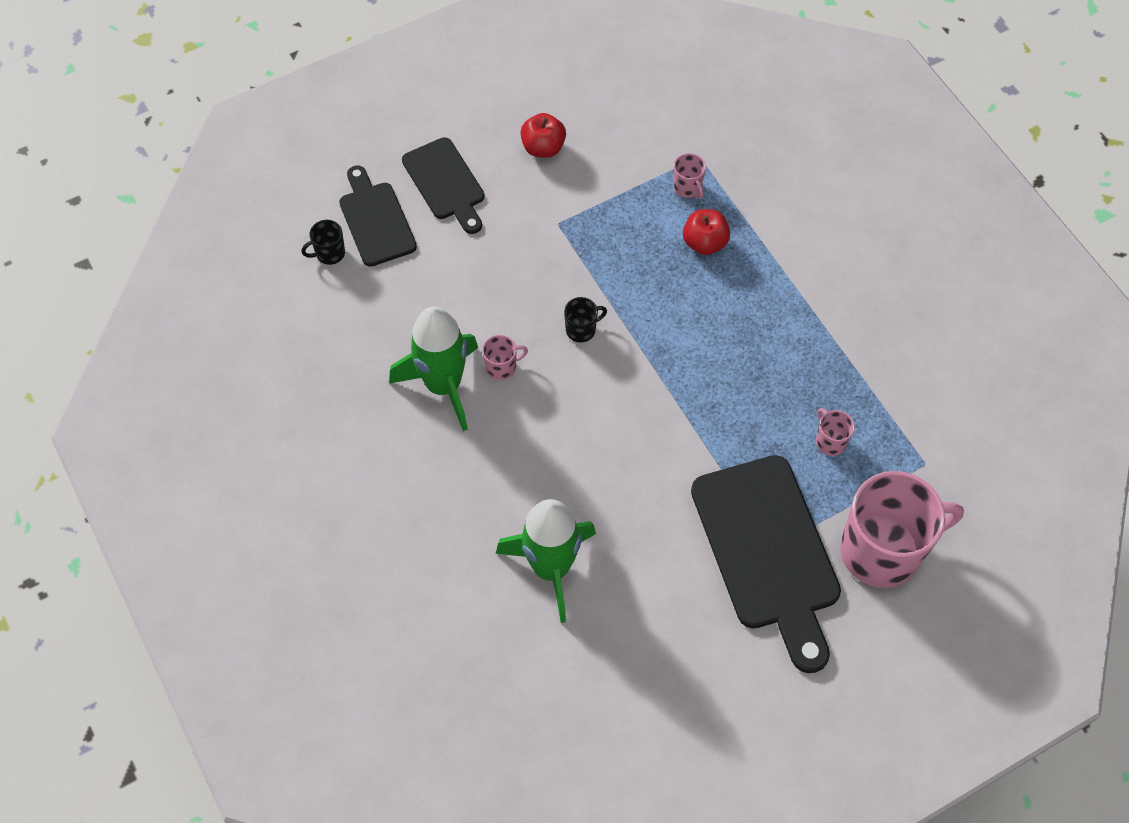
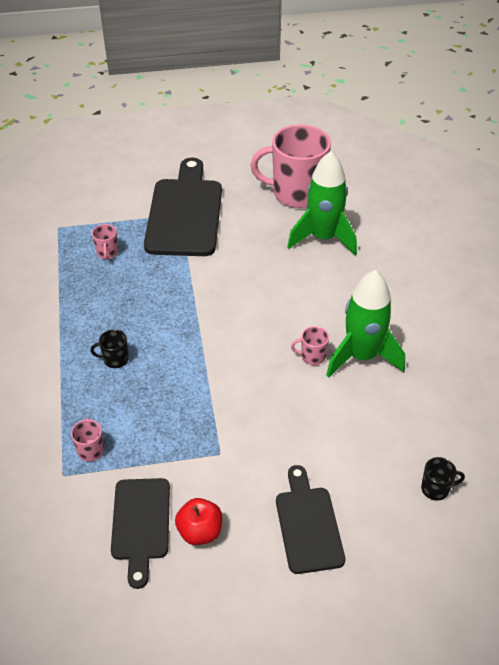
camera: 160 degrees left, 15 degrees down
(375, 220) = (386, 508): black cutting board -> black cutting board (141, 524)
(581, 329) = (239, 364): black mug -> black mug (115, 359)
(704, 243) = (106, 400): red apple -> none
(882, 551) = (117, 197): pink mug -> pink mug (296, 193)

